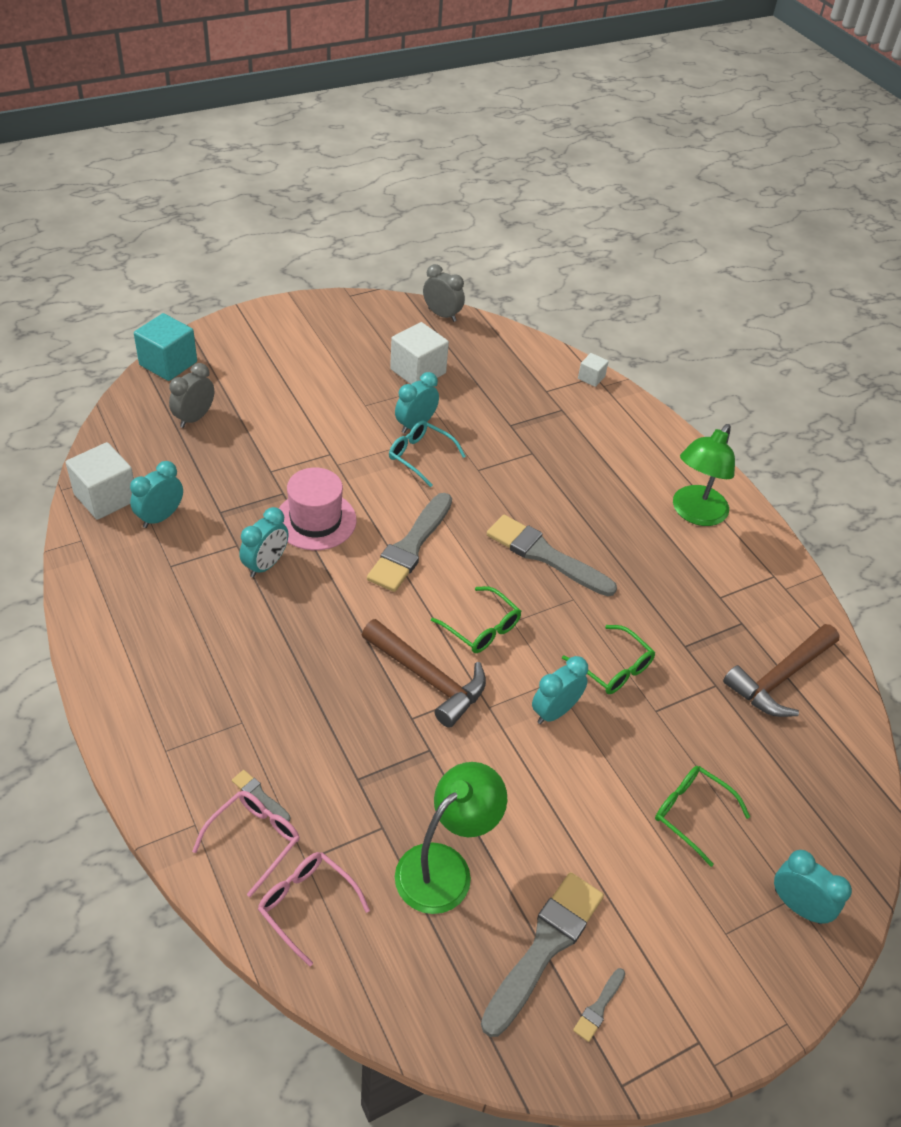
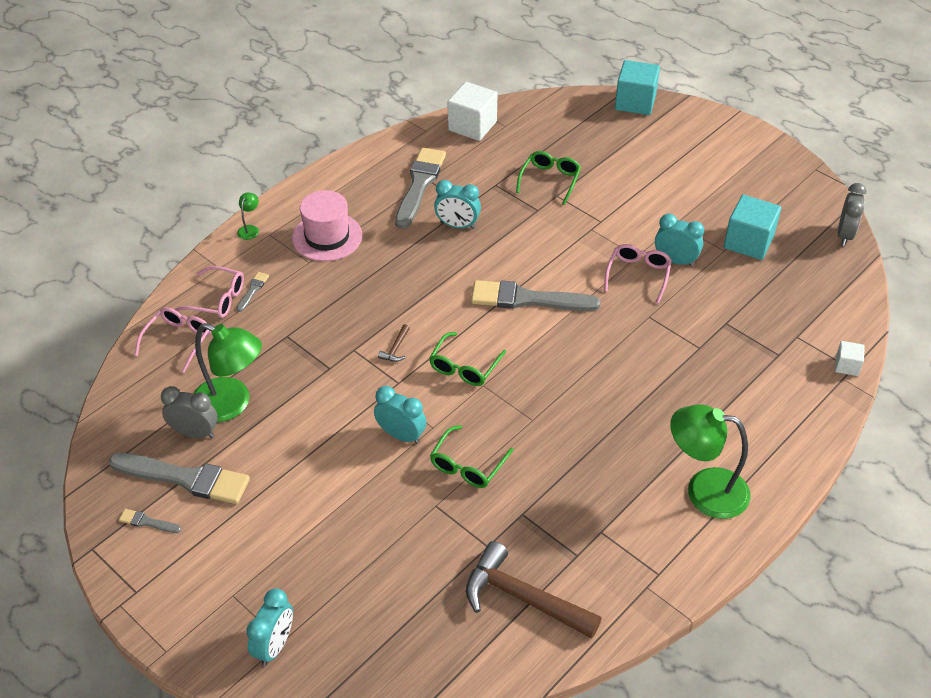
camera: 75 degrees right, 0 degrees up
(141, 770) = (250, 229): none -> green lamp
(160, 517) = (470, 158): turquoise clock -> none
(194, 418) = (585, 137): grey clock -> grey clock (195, 433)
(315, 520) = (520, 237): pink hat -> pink hat (327, 237)
(418, 371) = (748, 242): white cube -> turquoise cube
(420, 456) = (638, 275): turquoise glasses -> pink glasses
(428, 678) = (396, 349): brown hammer -> brown hammer, size x0.41
(545, 555) = (572, 388): grey brush -> grey brush (419, 185)
(691, 813) = (338, 551): green glasses -> green glasses (550, 180)

